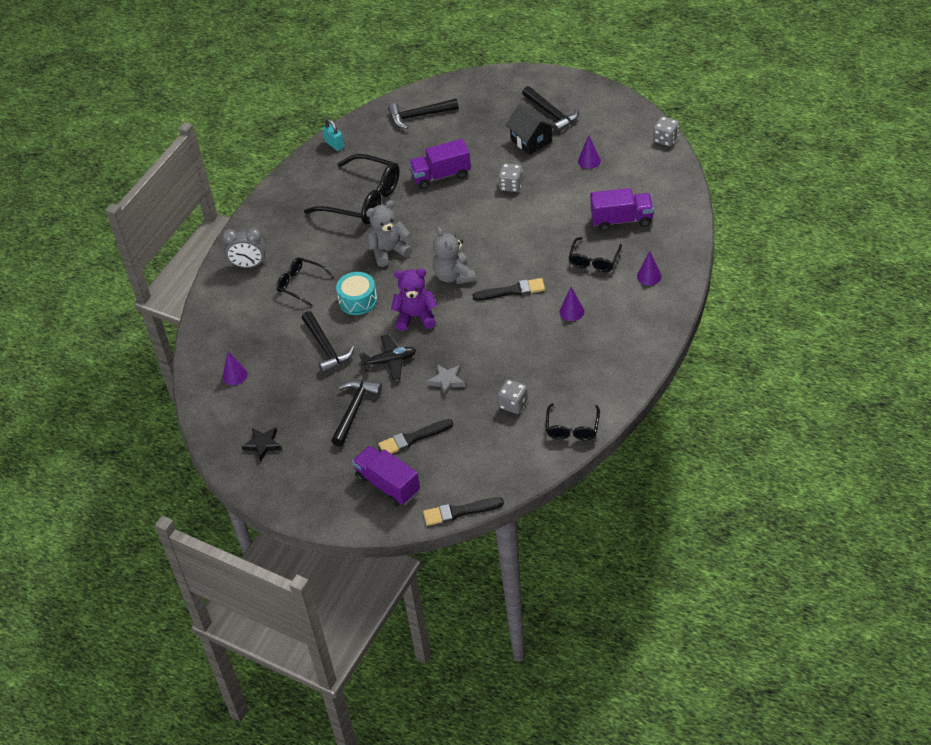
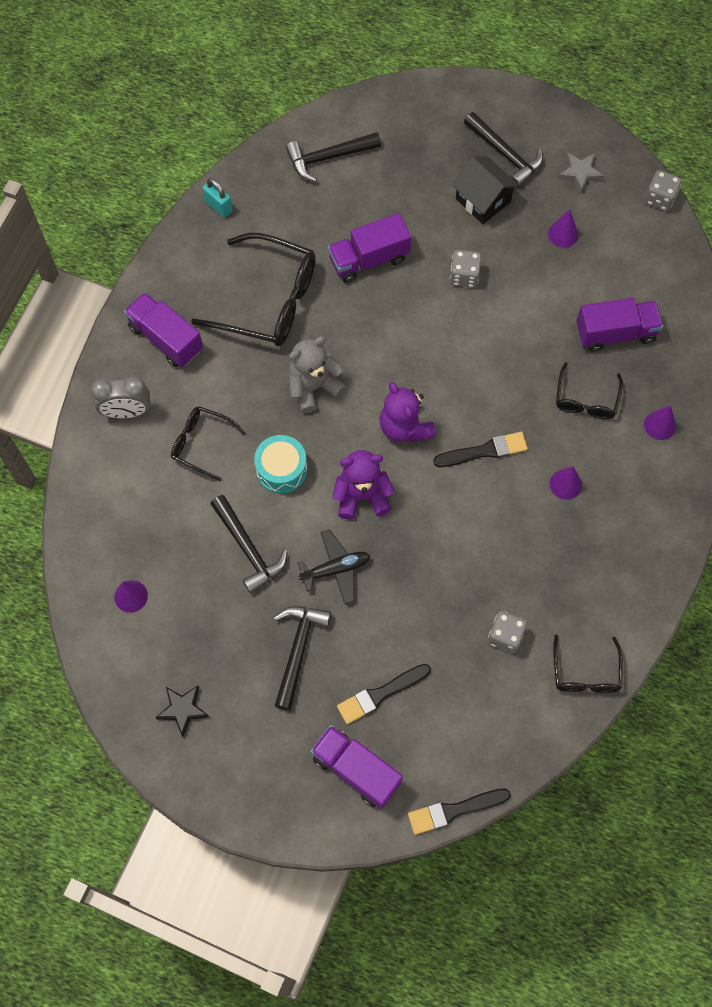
camera: 10 degrees left, 20 degrees up
(284, 222) = (166, 338): none -> purple truck
(447, 381) = (414, 600): grey star -> grey star (580, 173)
(454, 276) = (405, 427): grey teddy bear -> purple teddy bear

